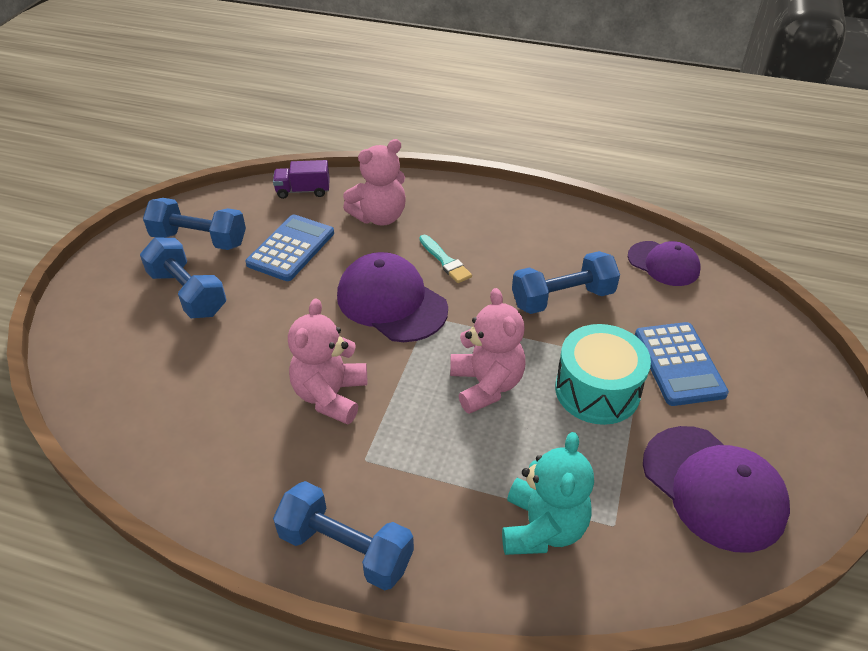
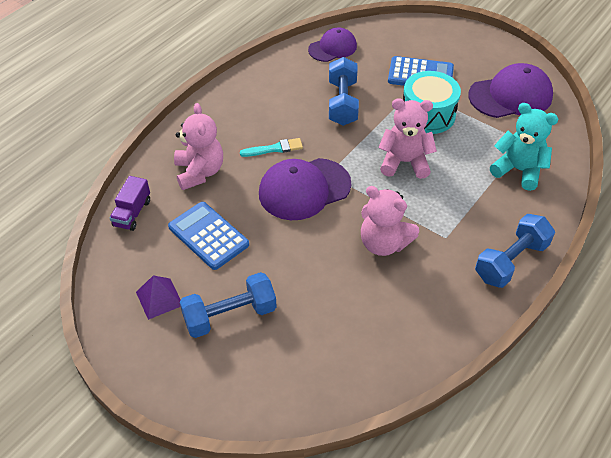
camera: 70 degrees left, 5 degrees up
(199, 240) = (159, 298): blue dumbbell -> purple pyramid

